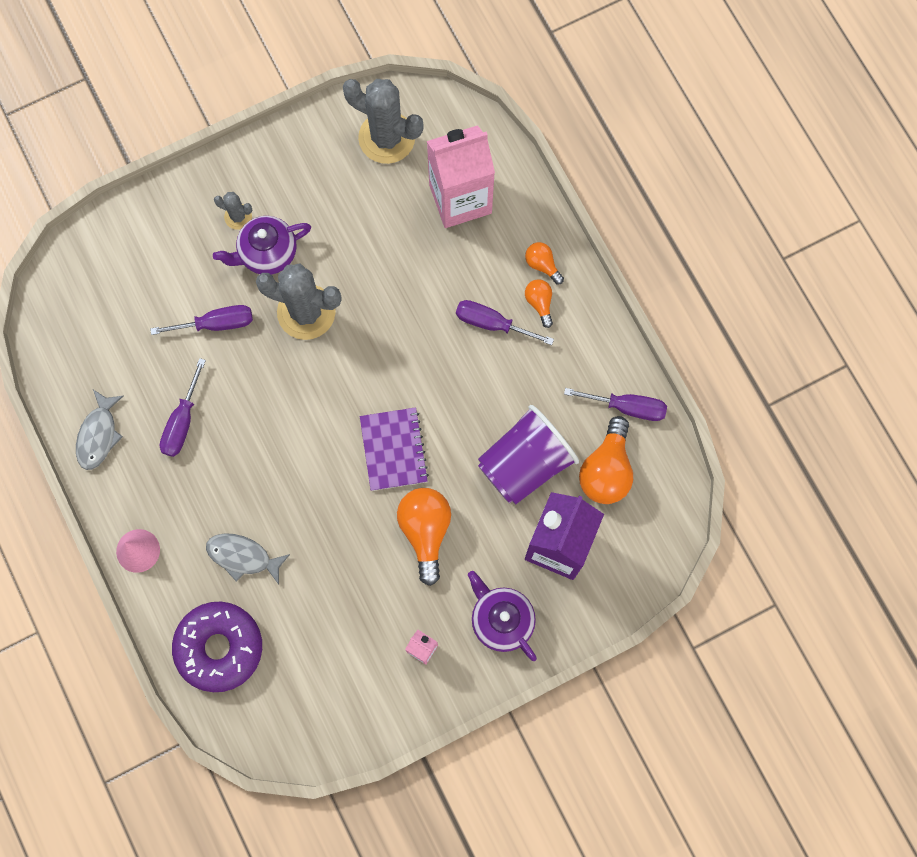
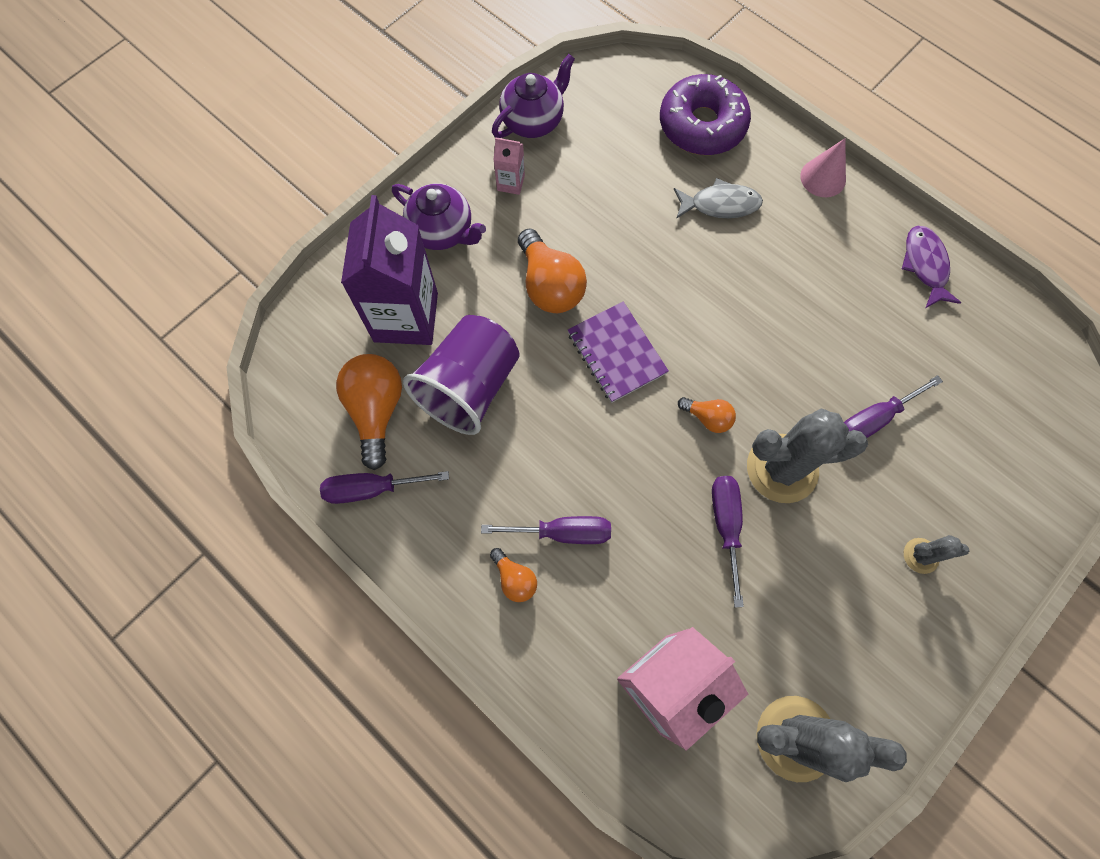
camera: 160 degrees right, 5 degrees down
(99, 435) = (925, 265): grey fish -> purple fish
(182, 422) = (850, 306): purple screwdriver -> purple screwdriver (726, 525)
(267, 253) = (862, 522): purple teapot -> purple teapot (533, 121)
(542, 265) = (528, 631): orange light bulb -> orange light bulb (707, 418)

